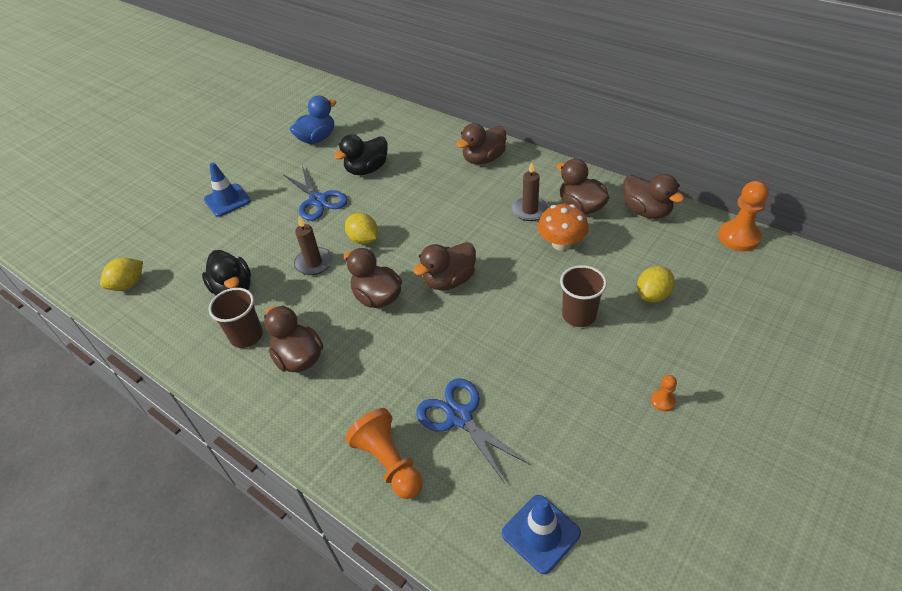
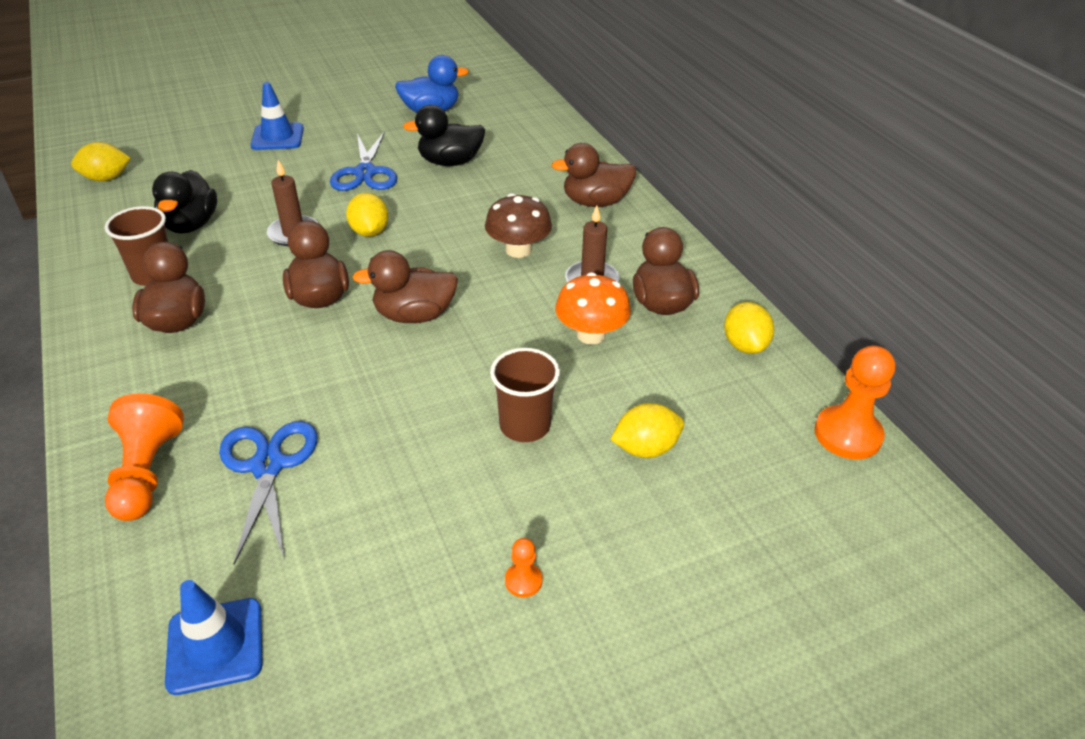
camera: 25 degrees right, 5 degrees down
(468, 210) = (518, 250): none -> brown mushroom
(646, 211) = (744, 345): brown duck -> yellow lemon

